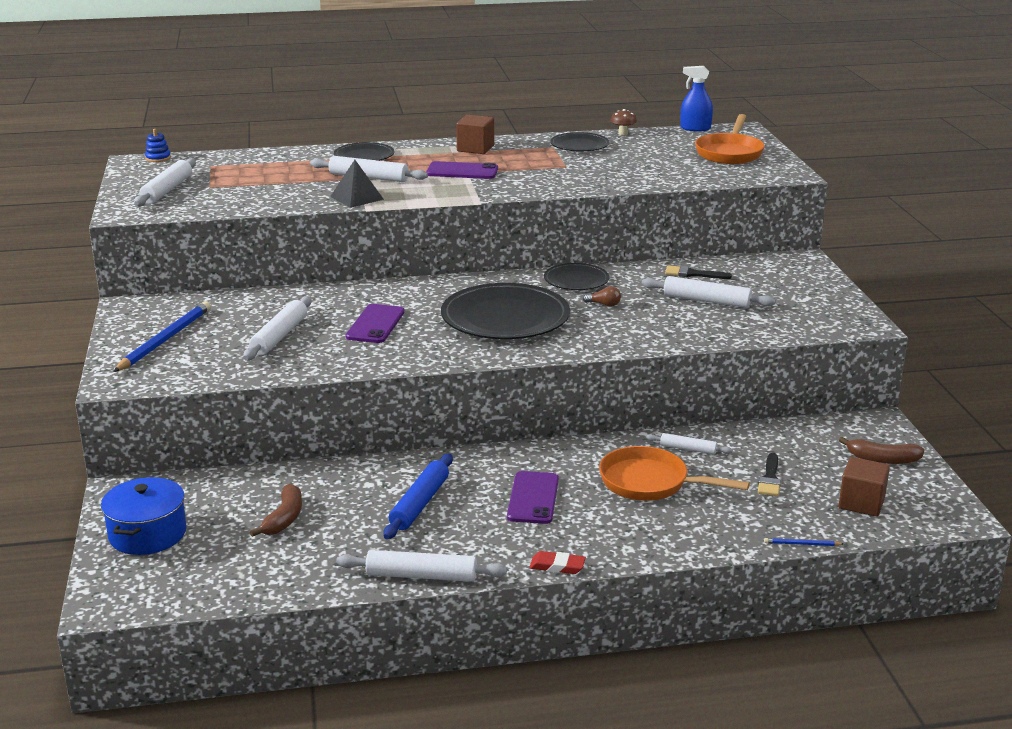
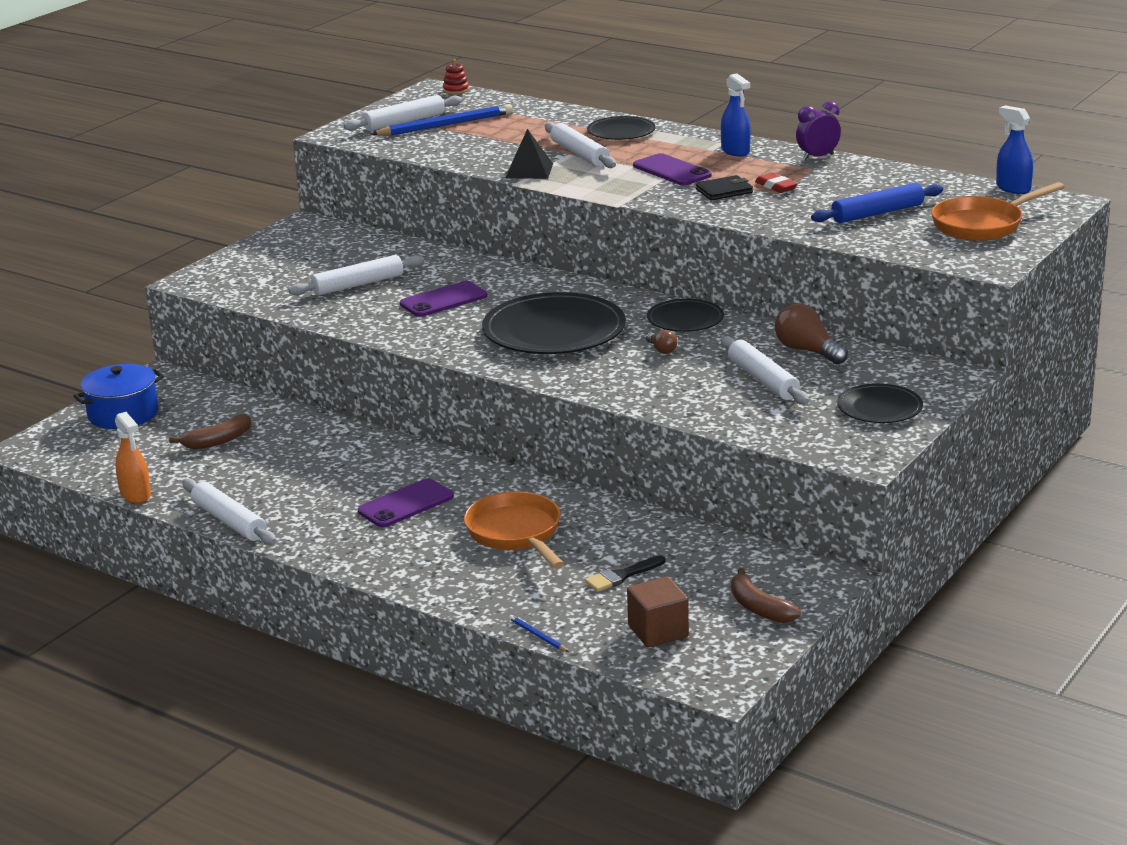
camera: 45 degrees right, 0 degrees up
(158, 158) = (456, 90): blue stacking toy -> red stacking toy
(165, 340) = (278, 259): blue pencil -> blue pencil (445, 125)
(295, 594) = (135, 495): none -> orange spray bottle
(419, 504) = (320, 471): blue rolling pin -> blue rolling pin (877, 213)
(475, 148) = (735, 151): brown cube -> blue spray bottle
(529, 175) = (724, 191): none -> black wallet
(538, 139) = (817, 157): none -> purple clock
(557, 566) = (327, 559): red eraser -> red eraser (776, 186)
(579, 145) = (843, 174): black plate -> black plate (879, 408)
(623, 133) = (919, 173): brown mushroom -> none
(688, 449) = (603, 522): white rolling pin -> none
(693, 274) = (807, 351): black brush -> brown light bulb

